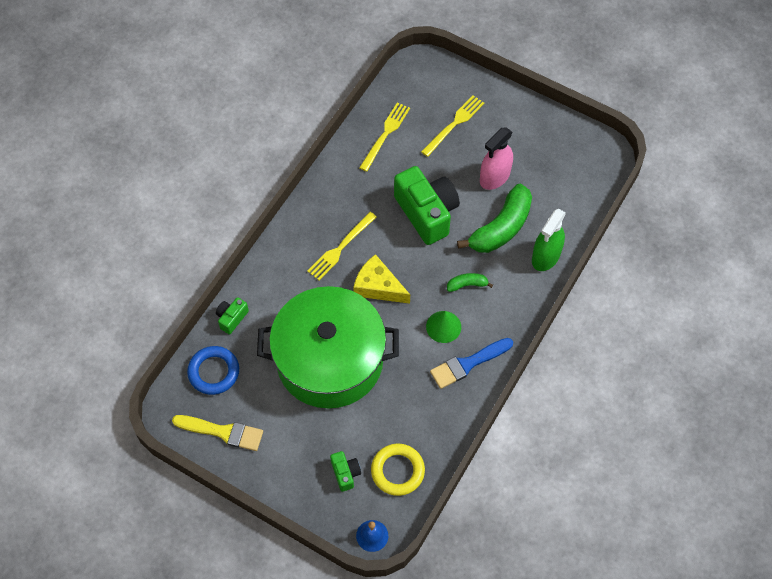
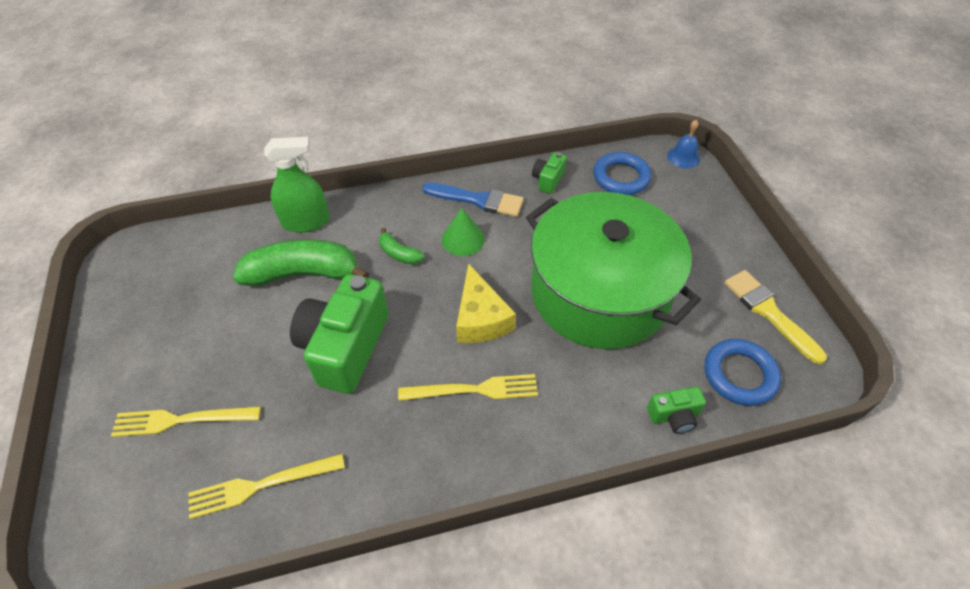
camera: 135 degrees left, 10 degrees down
(345, 473) = (668, 204): green camera -> green camera (548, 180)
(397, 471) = (621, 177): yellow ring -> blue ring
(494, 177) = (237, 323): pink spray bottle -> none

